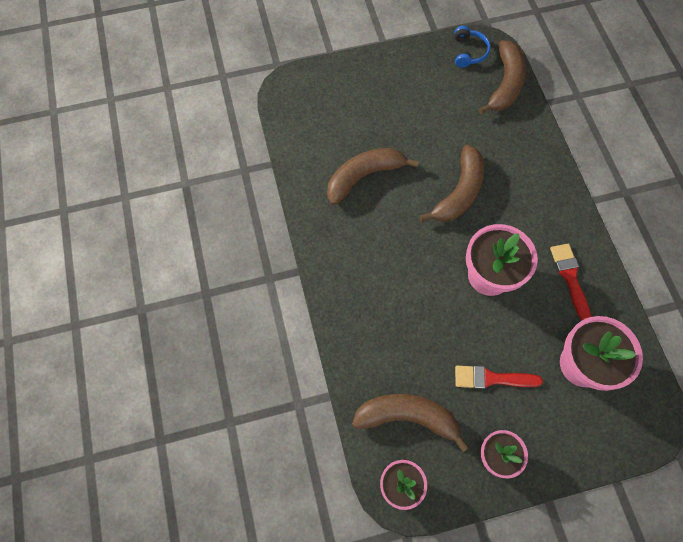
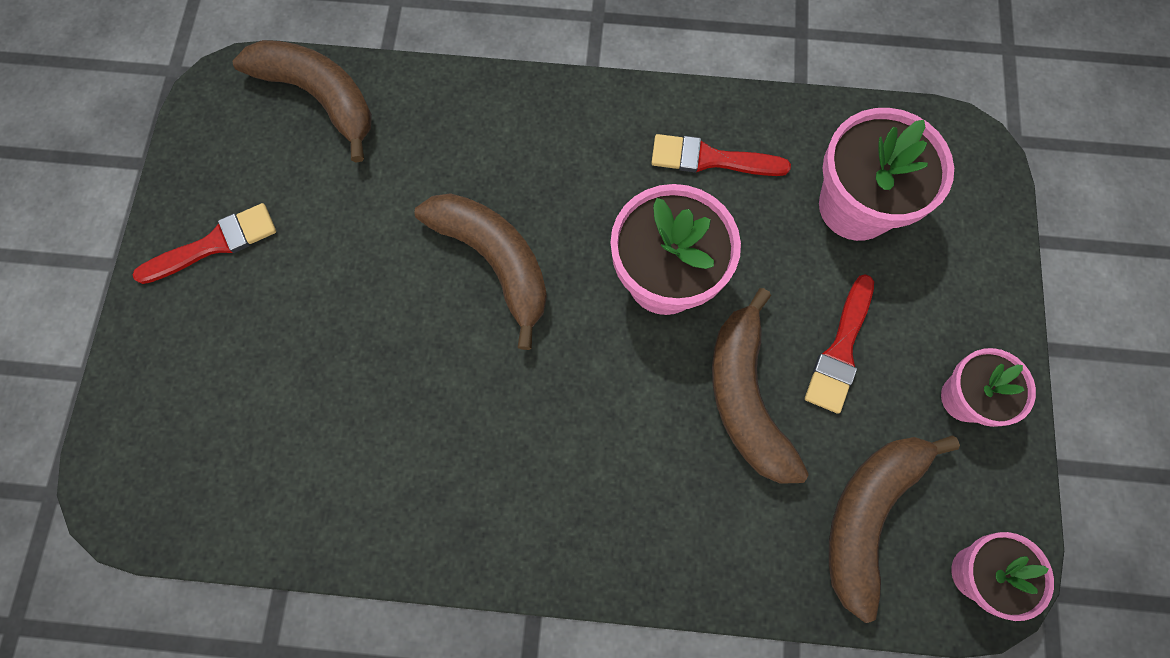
camera: 70 degrees left, 5 degrees up
(364, 176) = (391, 415): brown banana -> brown banana (746, 397)
(410, 74) = (215, 244): none -> red brush
(468, 52) = (222, 127): blue headphones -> none

